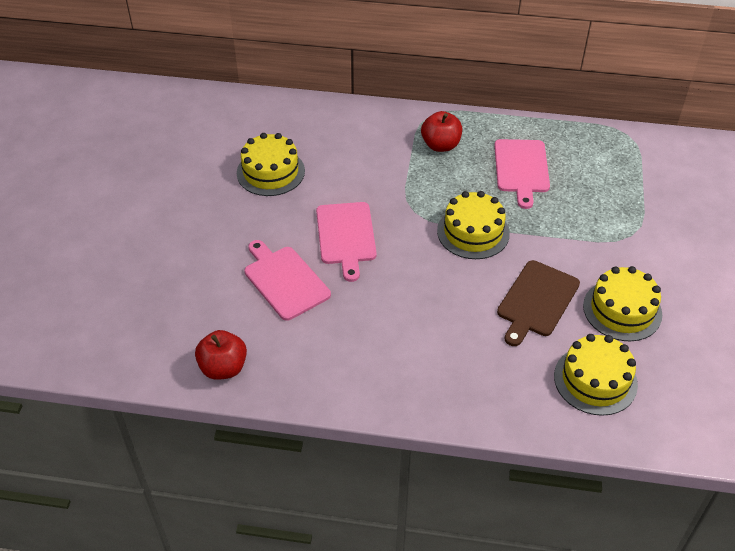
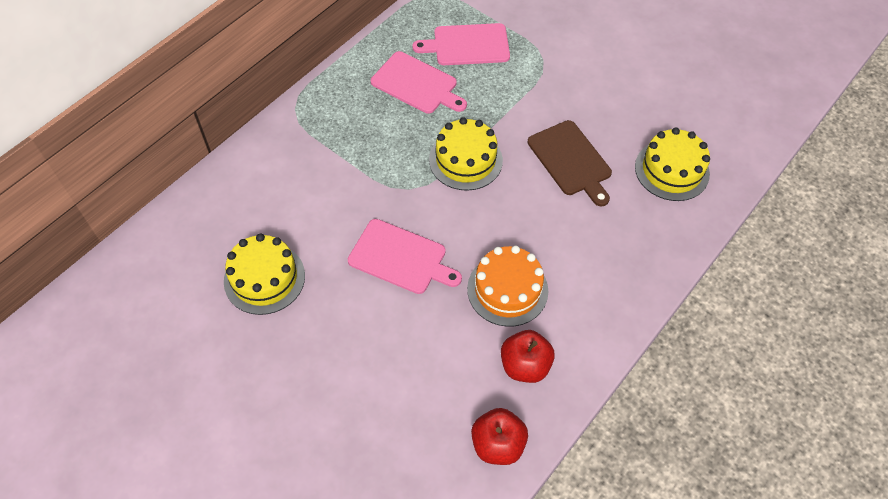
camera: 60 degrees left, 10 degrees up
(285, 280) = (422, 337): pink cutting board -> pink cutting board (467, 45)
(368, 314) = (507, 289): none -> orange cake
(440, 145) = (341, 123): red apple -> red apple (525, 365)
(622, 310) = (614, 112): yellow cake -> none

